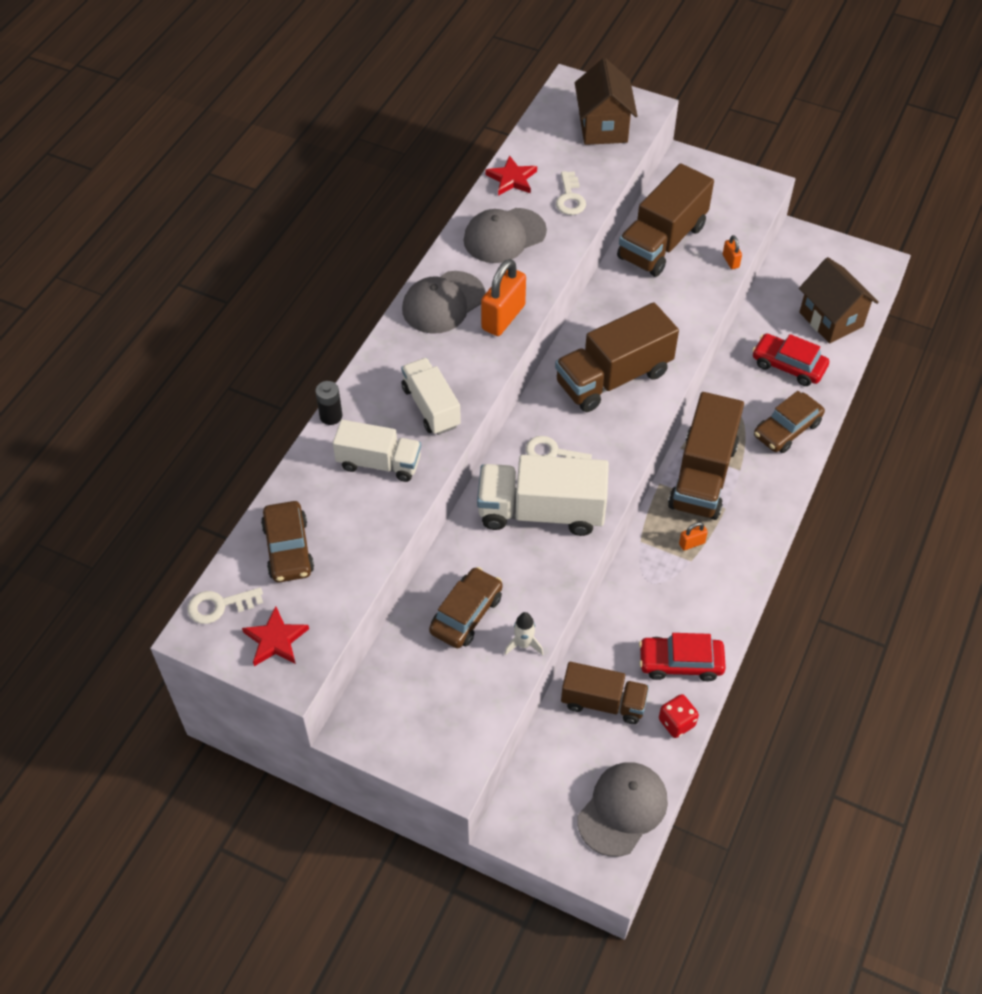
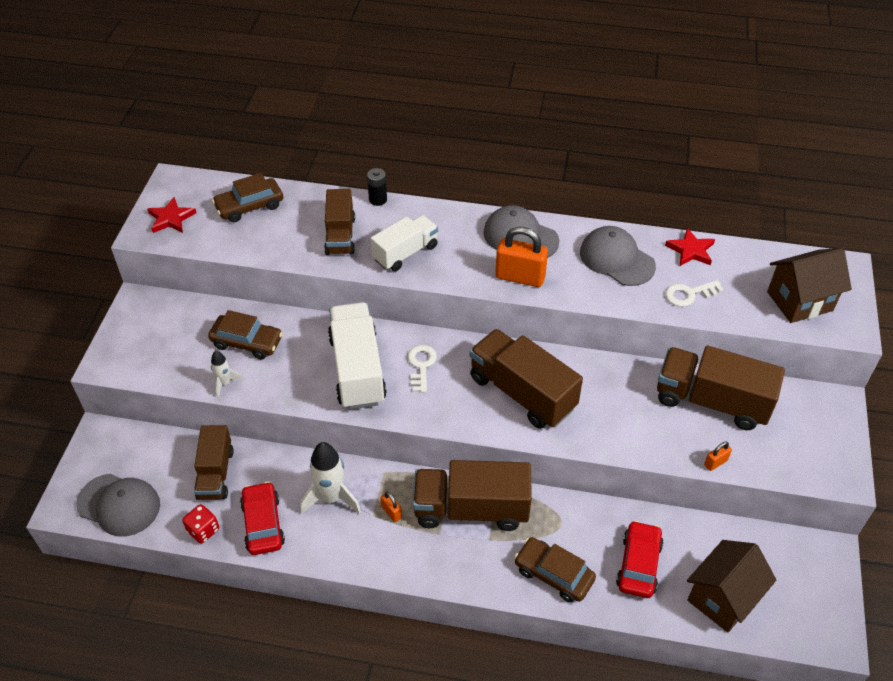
camera: 75 degrees right, 5 degrees down
(219, 606) = (195, 185): white key -> none
(379, 463) = (340, 235): white truck -> brown truck
(662, 594) = (331, 498): none -> white rocket

